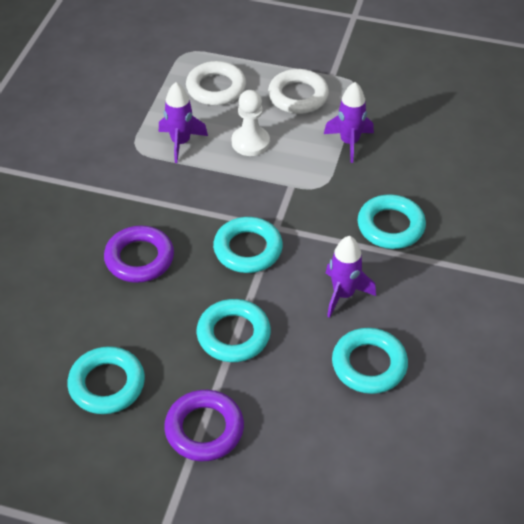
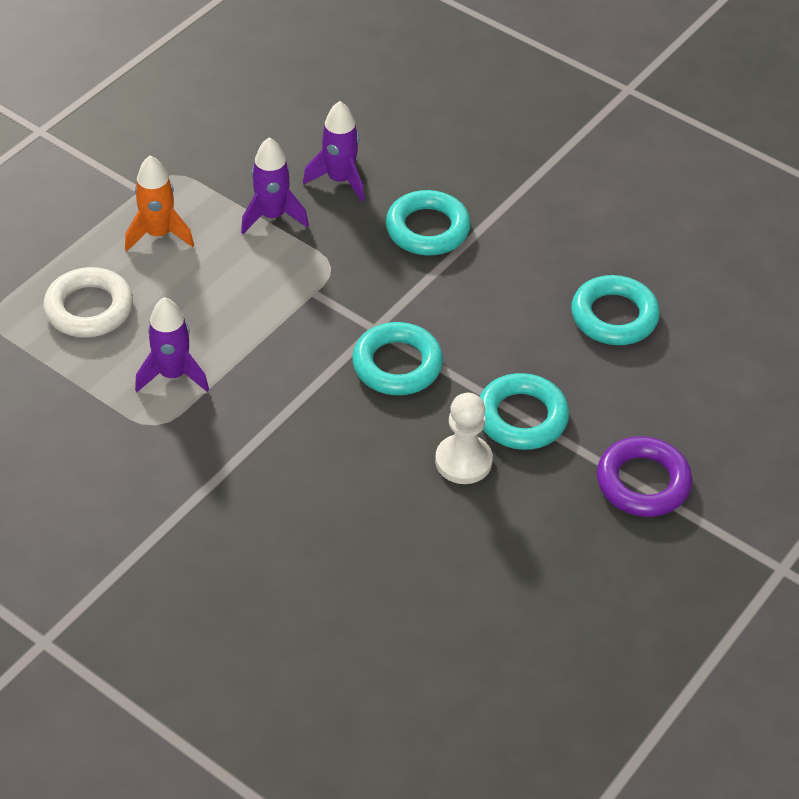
camera: 70 degrees left, 0 degrees up
(107, 384) = (543, 556): turquoise ring -> none
(139, 258) = (358, 473): purple ring -> none
(250, 142) = (215, 306): white pawn -> white pawn (463, 461)
(298, 96) = (159, 234): white ring -> orange rocket
(343, 294) = (508, 303): purple rocket -> purple rocket (340, 180)

